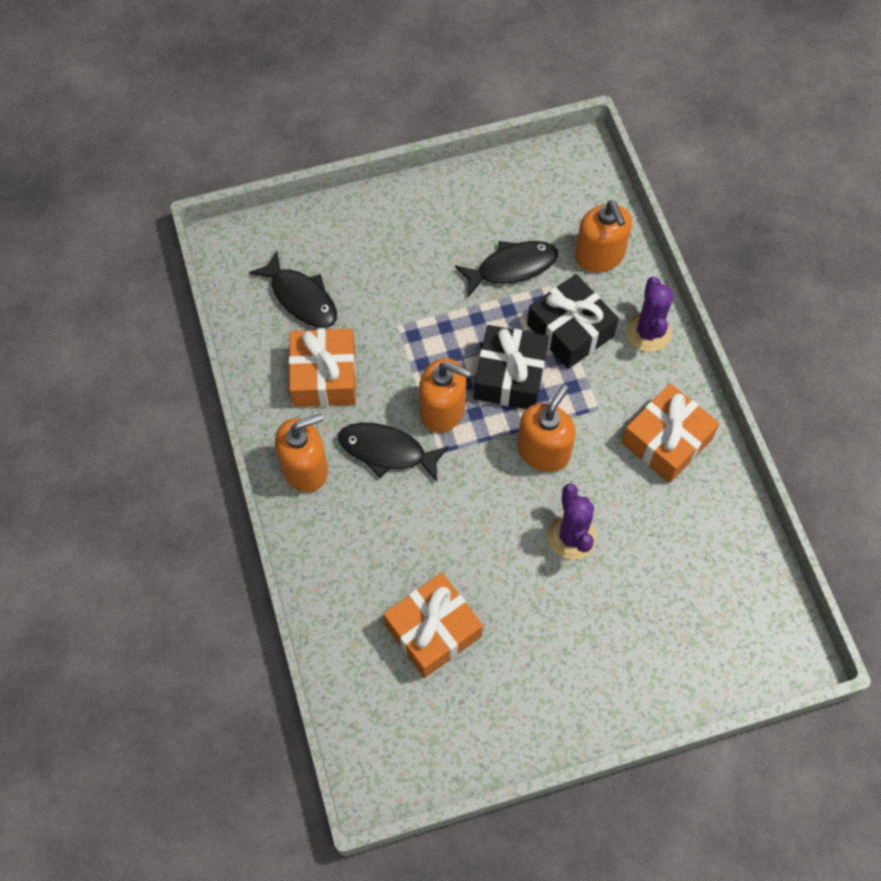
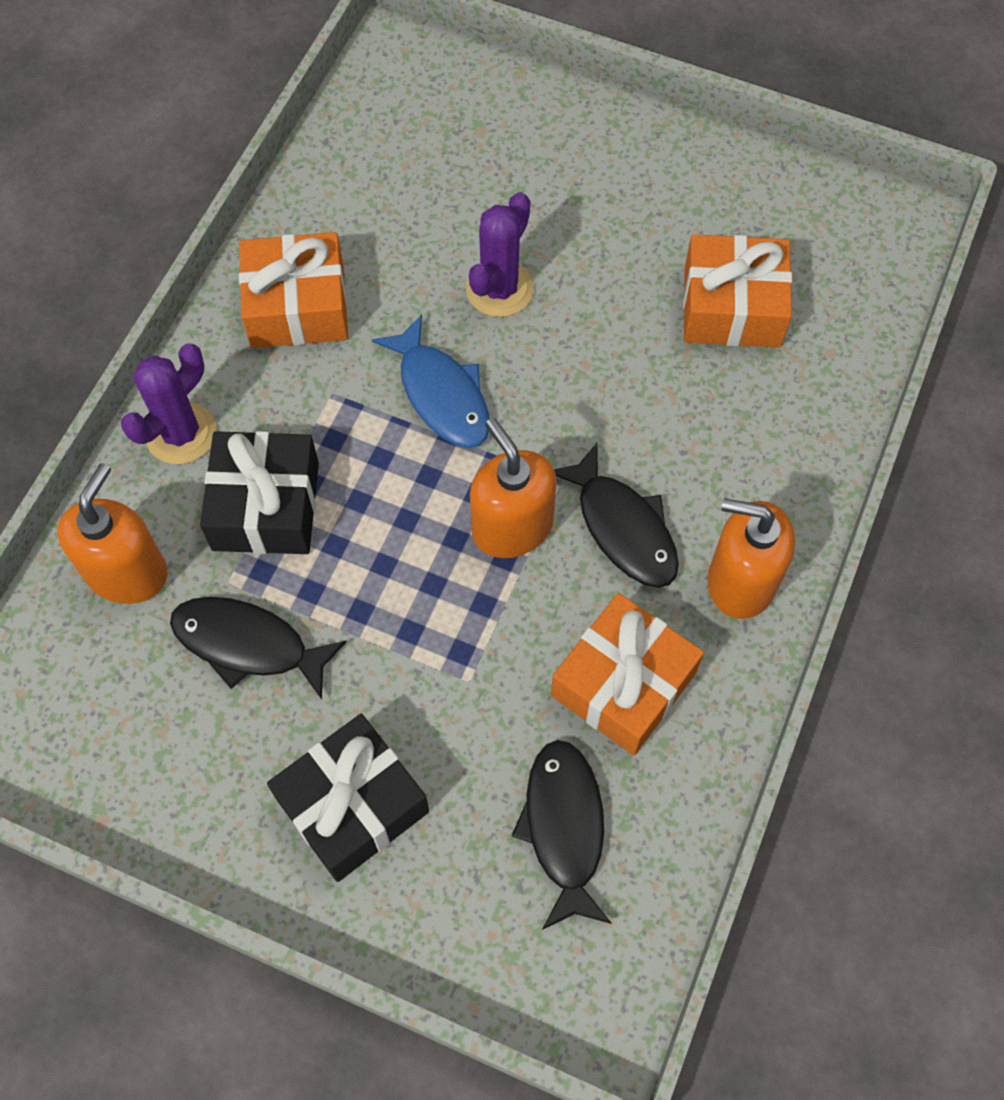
camera: 140 degrees left, 0 degrees up
(510, 376) = (393, 506): black gift -> black gift (352, 805)
(543, 451) = (441, 394): orange soap dispenser -> blue fish

